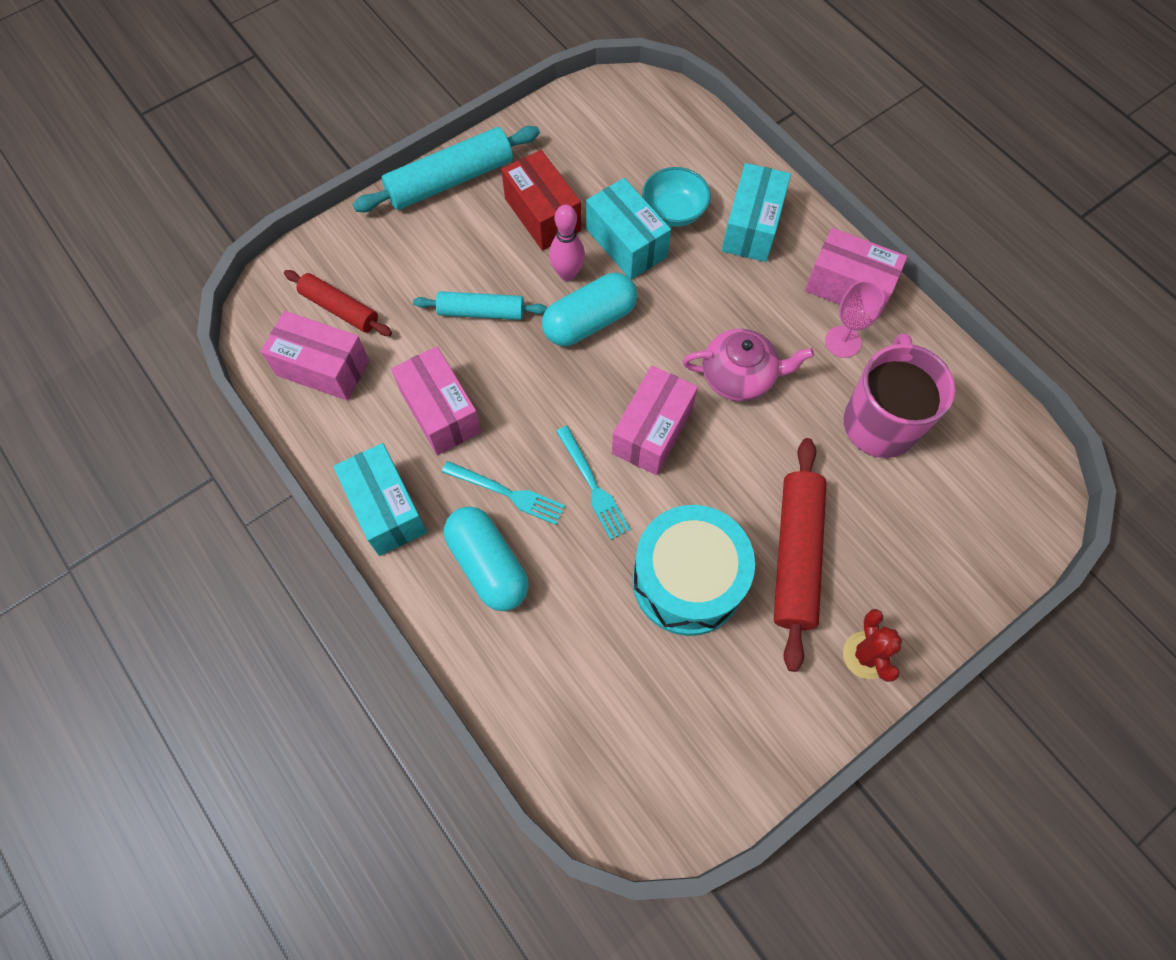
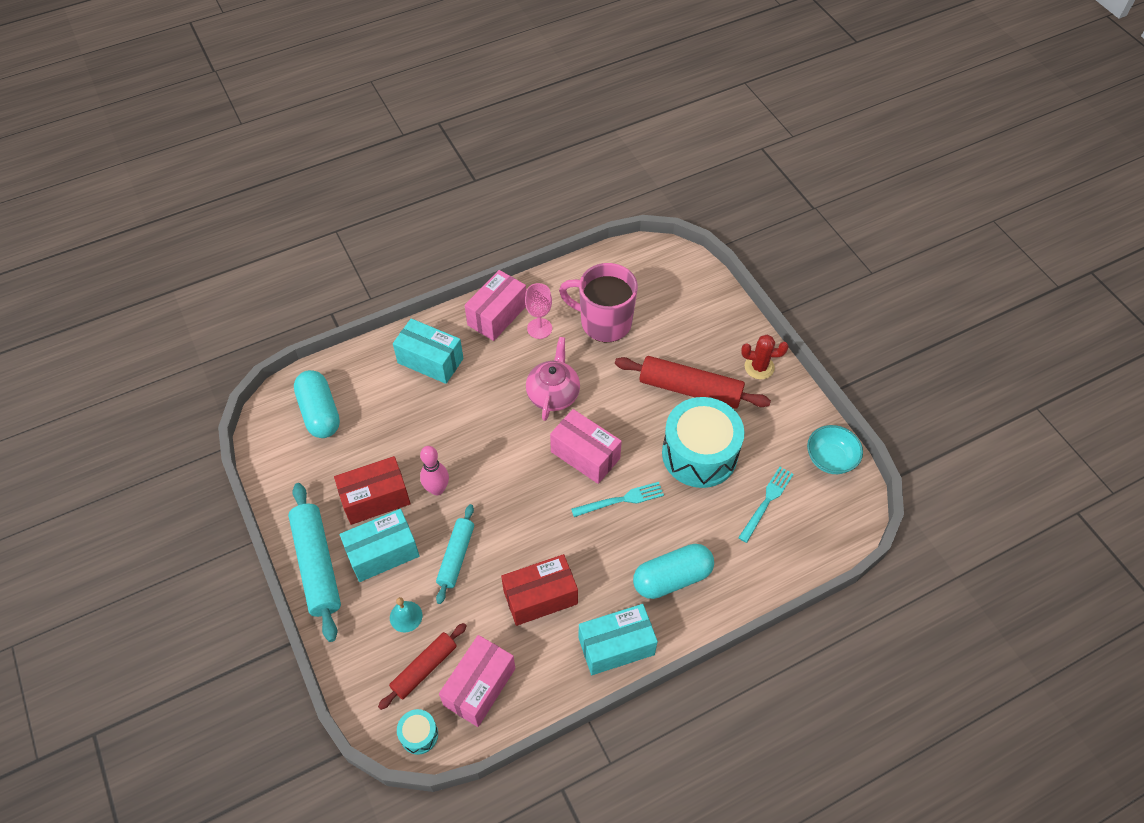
camera: 80 degrees left, 10 degrees down
(264, 320) = (419, 735): none -> turquoise drum
(399, 277) = (406, 616): none -> turquoise bell
(441, 412) = (540, 597): pink box -> red box
(507, 493) = (617, 558): turquoise fork -> turquoise fork (766, 502)
(589, 321) = (484, 480): turquoise capsule -> turquoise capsule (320, 412)
(626, 243) = (420, 444): turquoise box -> turquoise box (383, 553)
(674, 211) = (401, 407): turquoise bowl -> turquoise bowl (830, 459)

